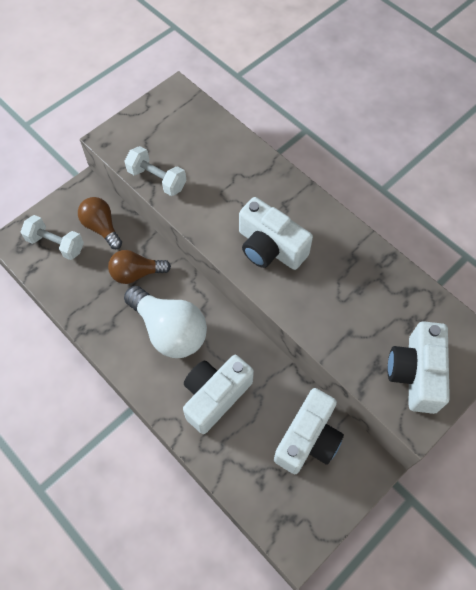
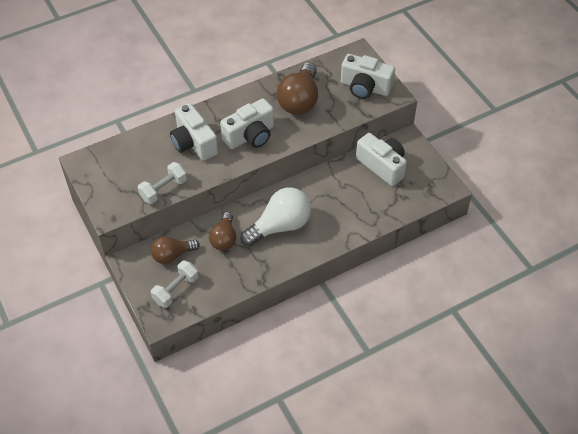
camera: 75 degrees left, 10 degrees down
(215, 396) = (338, 209): white camera -> white camera (193, 143)
(354, 291) = (299, 100): none -> brown light bulb

